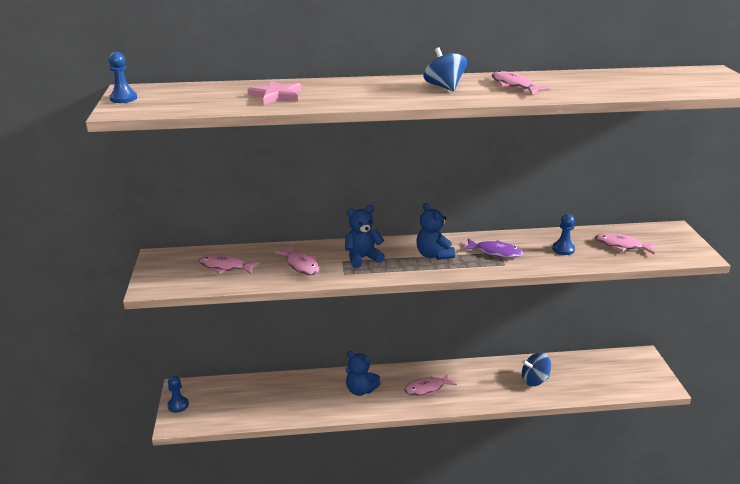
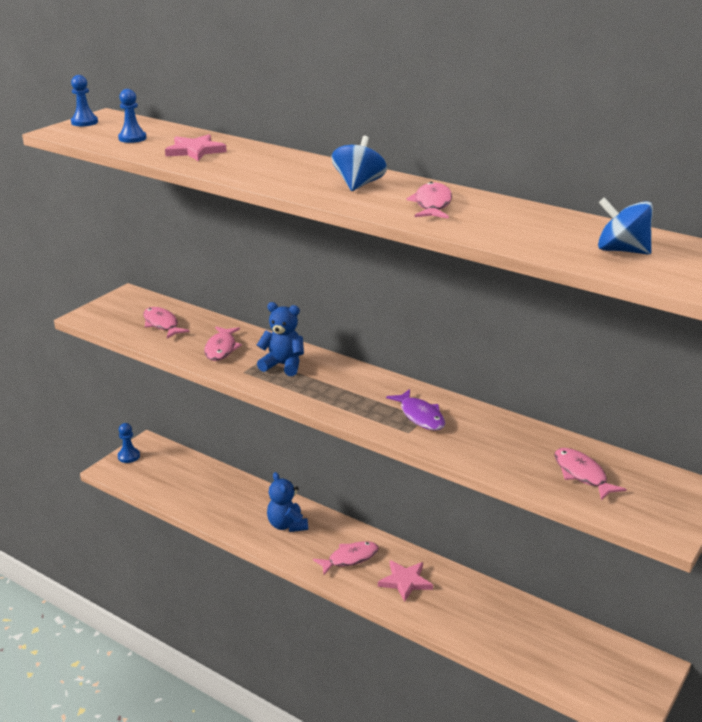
camera: 40 degrees right, 0 degrees up
(427, 388) = (350, 558): pink fish -> pink fish turned 135 degrees clockwise
(433, 255) = (353, 391): blue teddy bear -> none
(475, 384) = (405, 581): none -> pink star
(534, 380) = (475, 614): blue spinning top -> blue spinning top (621, 250)
(563, 249) = (502, 446): blue pawn -> blue pawn (132, 138)

